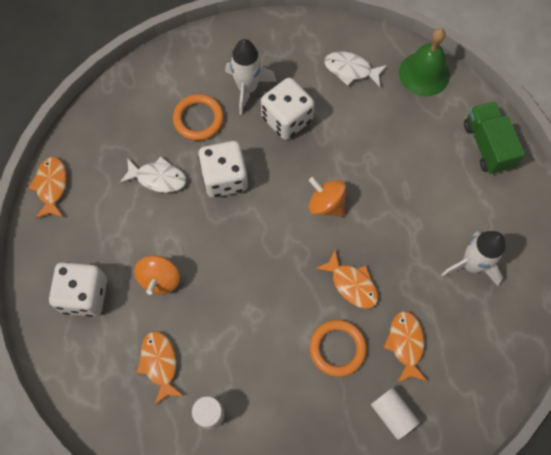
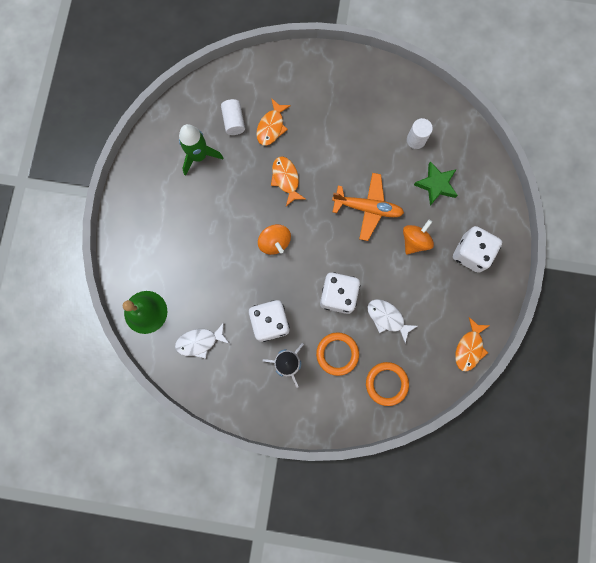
camera: 155 degrees left, 10 degrees up
(160, 364) = (436, 185): orange fish -> green star
(234, 293) = (367, 208): none -> orange plane
(337, 348) = (316, 143): orange ring -> orange ring (386, 383)
(351, 70) = (199, 342): white fish -> white fish turned 120 degrees clockwise
(392, 414) = (302, 91): white cylinder -> white cylinder (234, 121)
(471, 264) = (199, 156): white rocket -> green rocket
(487, 145) = (135, 233): green truck -> none

